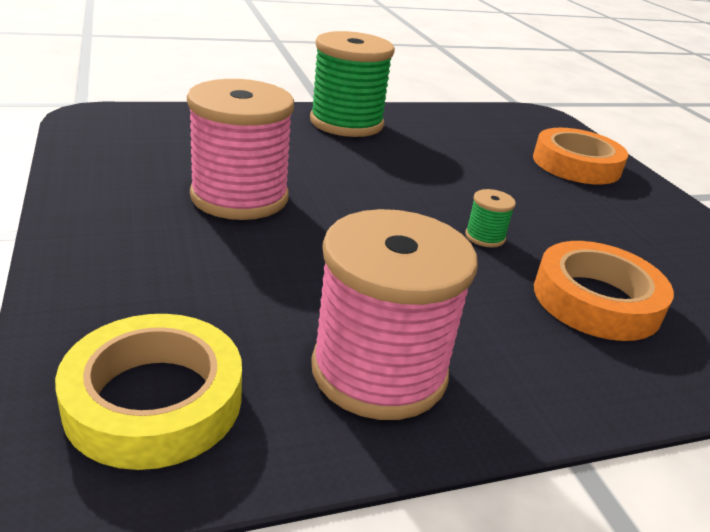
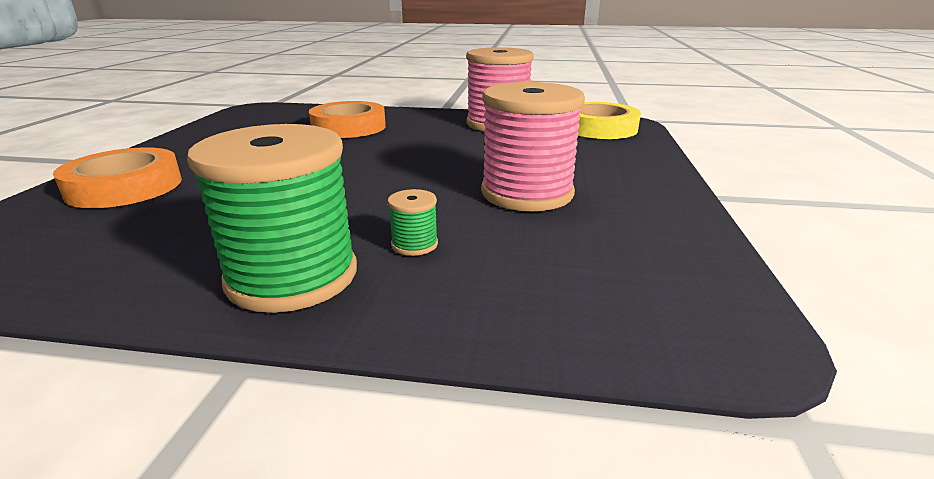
camera: 150 degrees left, 5 degrees down
(485, 237) = (356, 152): green spool -> green spool (414, 244)

